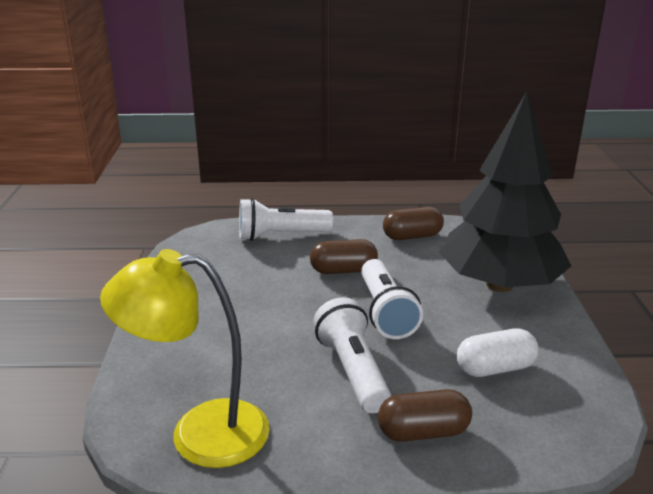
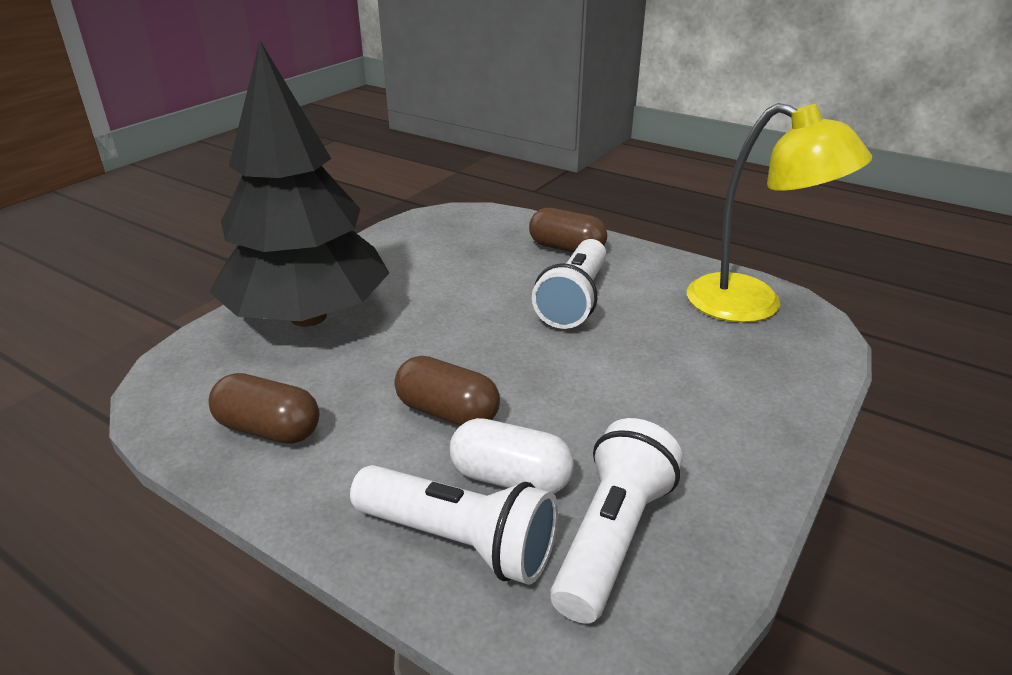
camera: 145 degrees left, 5 degrees up
(385, 312) = (473, 337): white flashlight -> white flashlight (612, 537)
(495, 368) = (451, 260): white capsule -> white capsule (510, 478)

